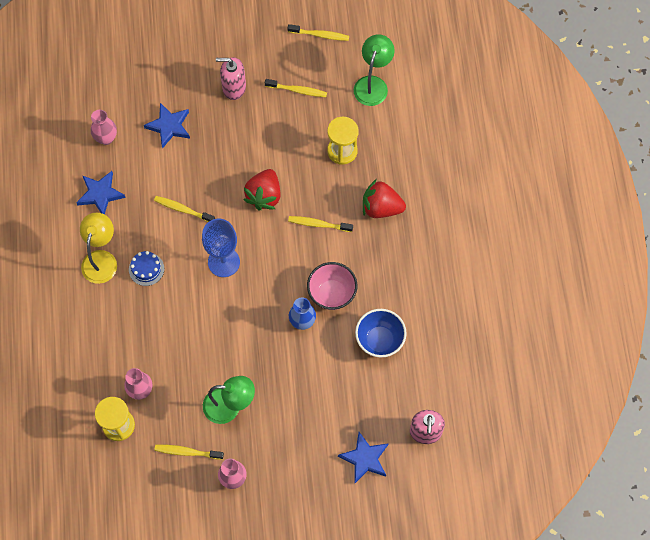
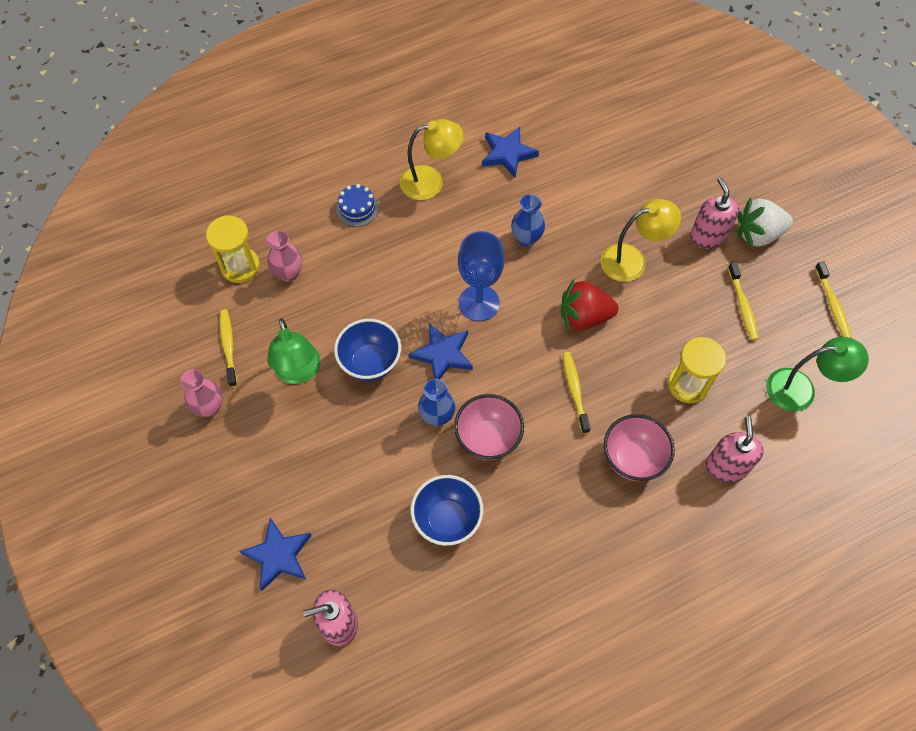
camera: 70 degrees right, 5 degrees down
(106, 138) = (577, 136): pink vase -> none
(146, 269) = (437, 228): blue cake -> blue cake (357, 208)
(169, 126) = (623, 189): blue star -> blue star (442, 354)
(183, 209) = (526, 238): yellow toothbrush -> blue vase
(232, 145) = (632, 260): none -> yellow lamp
(242, 353) = (370, 362): none -> blue bowl
(246, 54) = (758, 234): none -> white strawberry
(381, 207) = (633, 459): red strawberry -> pink bowl
(408, 153) = (726, 466): none -> pink soap dispenser

